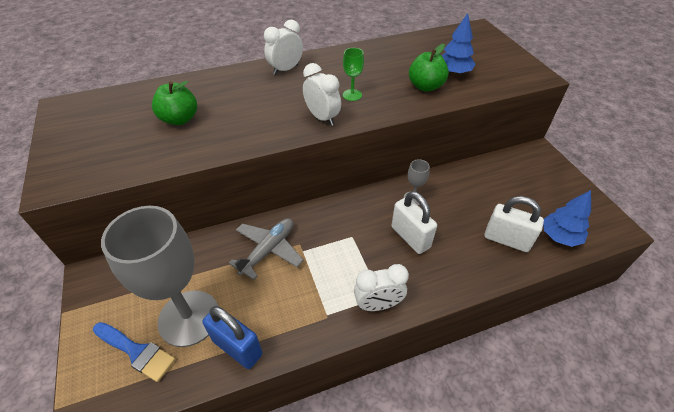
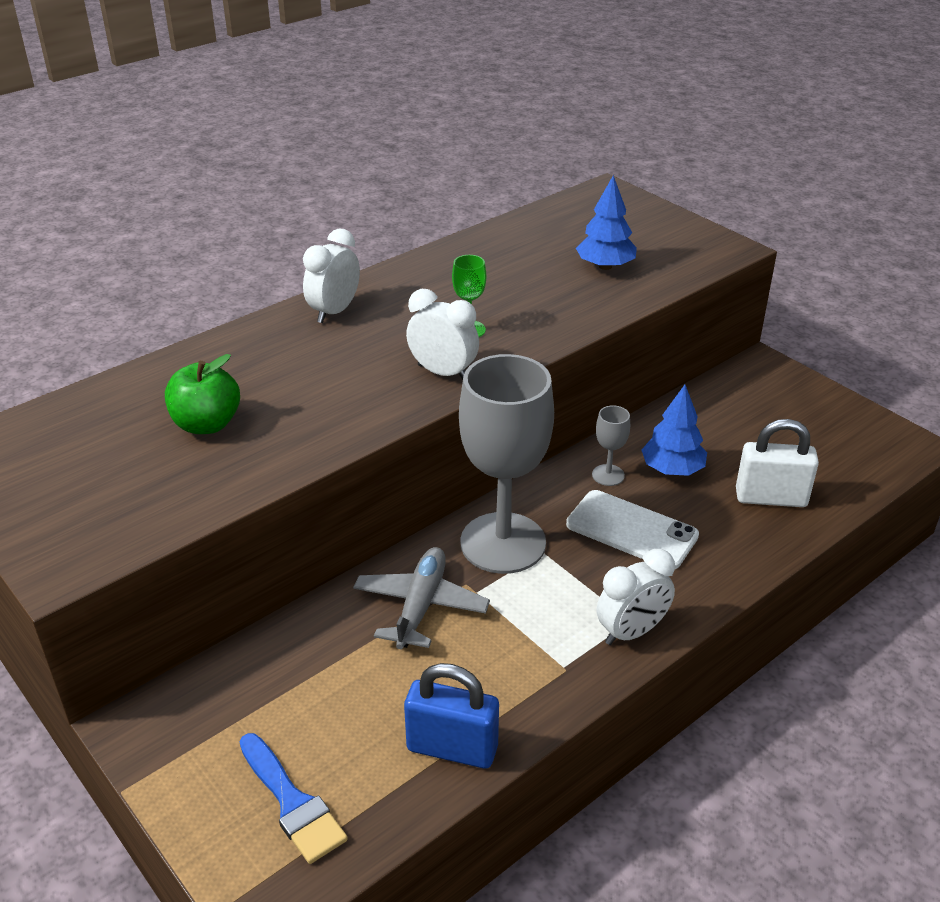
camera: 20 degrees left, 10 degrees down
(136, 351) = (292, 803): blue brush -> blue brush turned 45 degrees clockwise
(189, 318) = (349, 733): grey goblet -> grey goblet (503, 543)
(410, 237) = (632, 530): white padlock -> white phone
(425, 86) = (574, 295): green apple -> none
(559, 236) = (840, 475): blue tree -> blue tree (672, 469)

